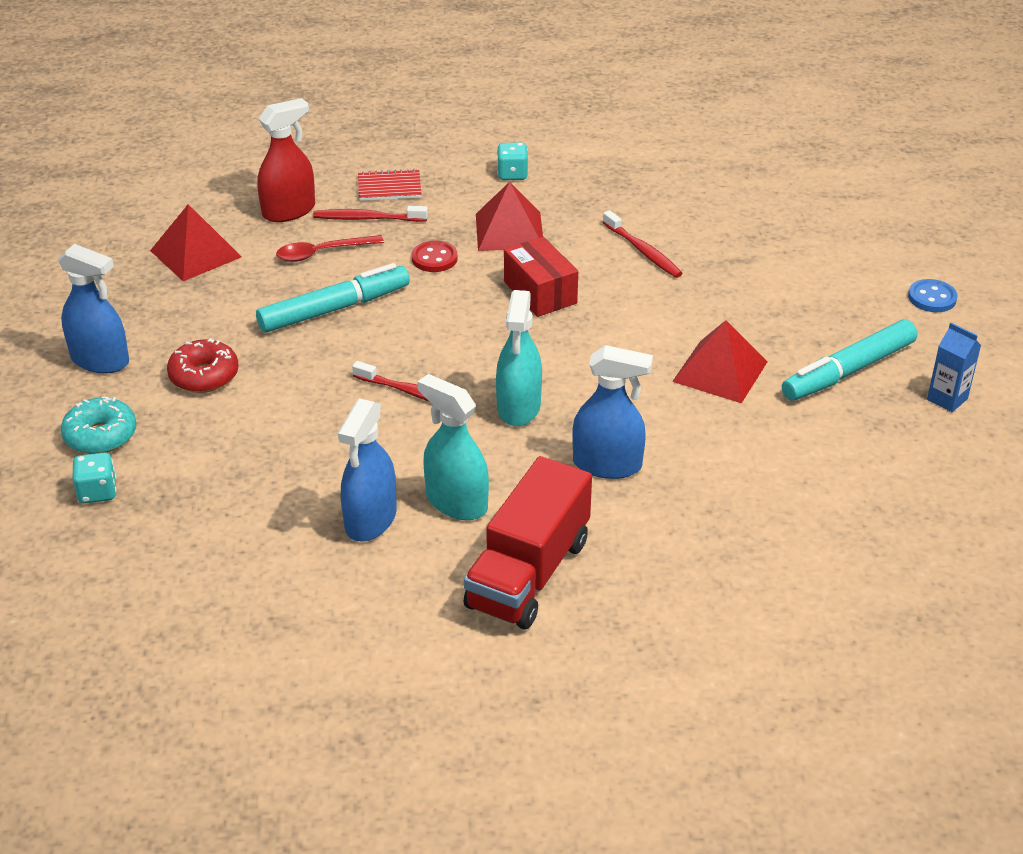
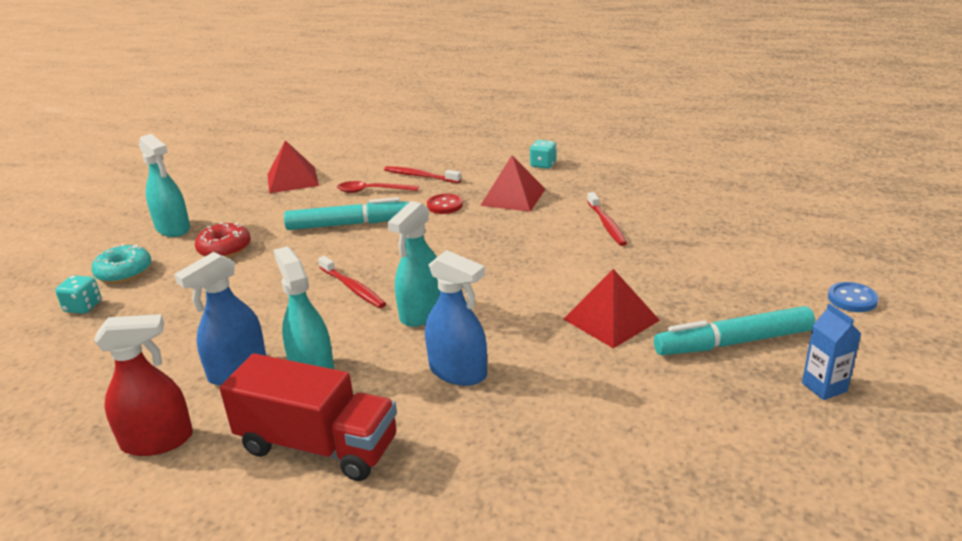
camera: 25 degrees right, 10 degrees down
(100, 360) = (173, 228): blue spray bottle -> turquoise spray bottle
(289, 211) = (373, 165): red spray bottle -> red spray bottle (158, 441)
(389, 187) = (451, 161): red notebook -> none
(528, 573) = (318, 446): red truck -> red truck turned 120 degrees counterclockwise
(540, 292) = (504, 238): red box -> none

